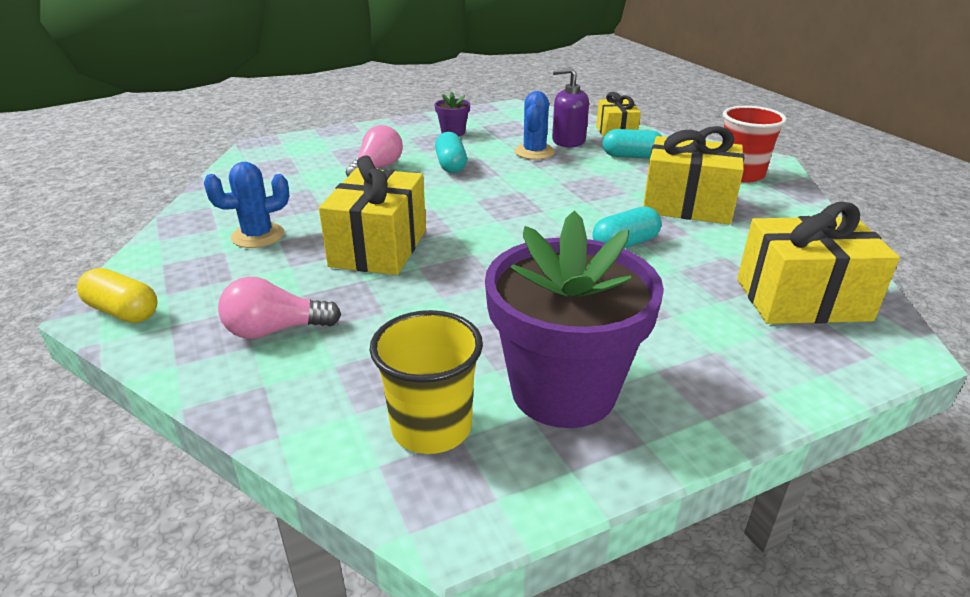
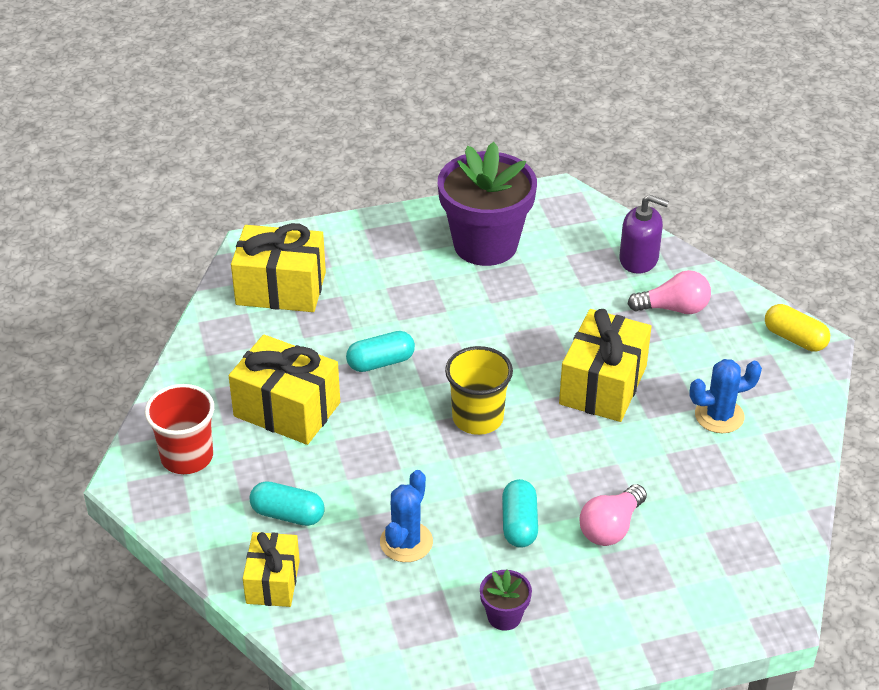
camera: 170 degrees left, 10 degrees up
(431, 427) = (567, 233): yellow cup -> yellow cup (477, 418)
(568, 141) = (349, 568): purple soap dispenser -> purple soap dispenser (639, 259)

